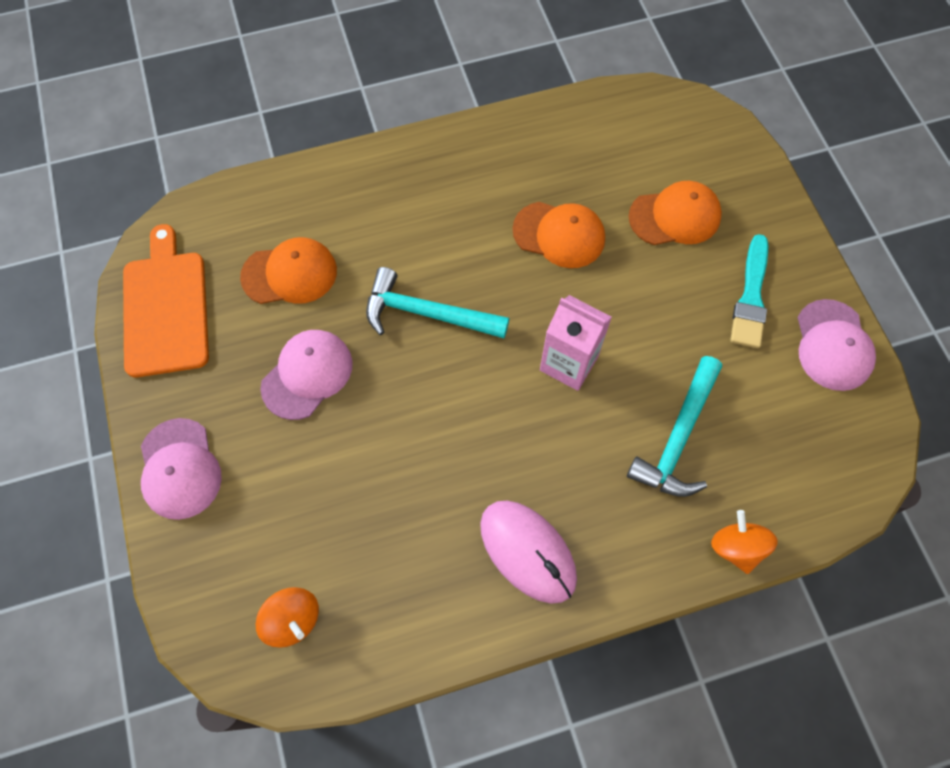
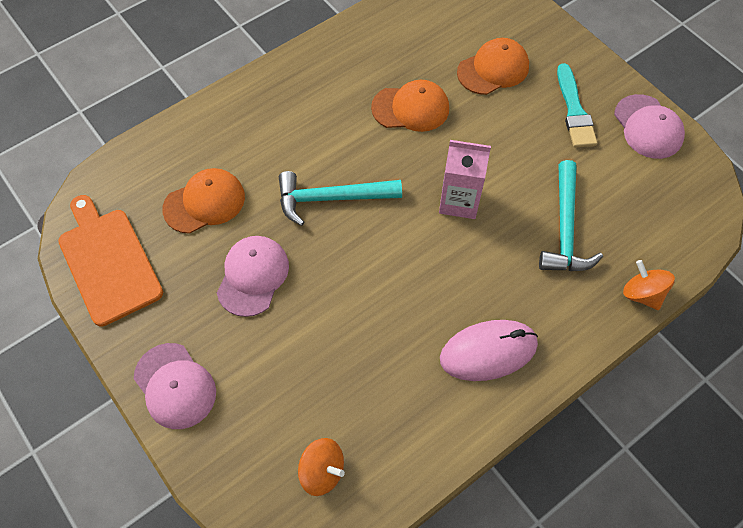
camera: 20 degrees left, 5 degrees down
(528, 551) = (488, 351): pink mouse -> pink mouse turned 45 degrees counterclockwise

